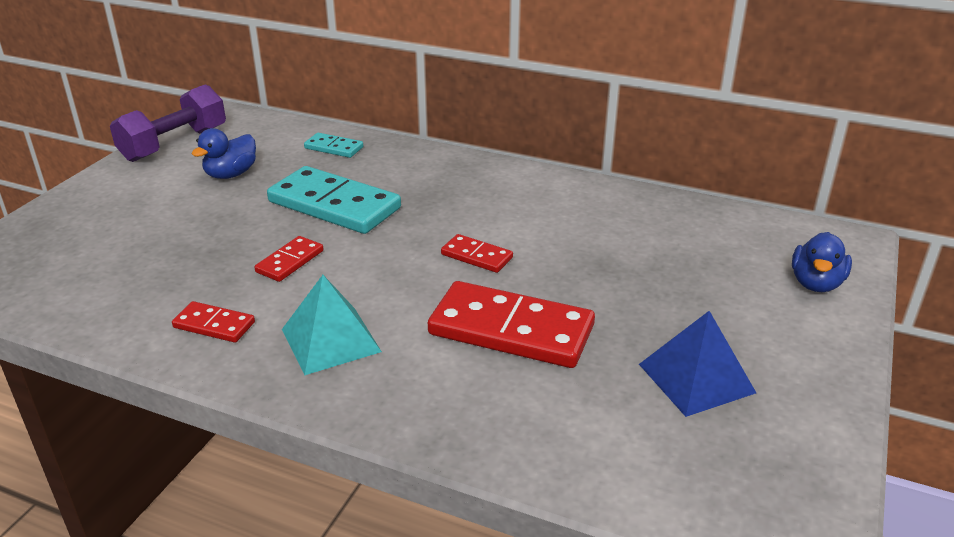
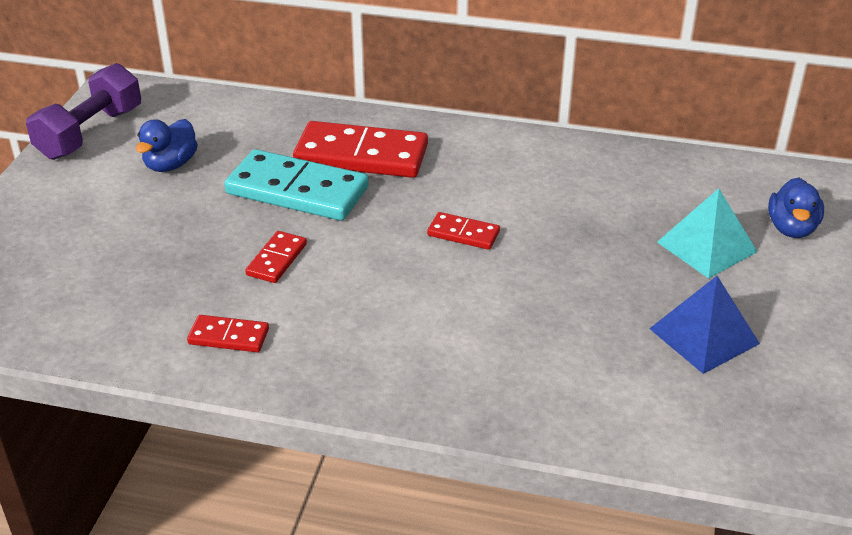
camera: 10 degrees left, 5 degrees up
(331, 340) = (351, 338): turquoise pyramid -> turquoise pyramid (706, 246)
(334, 148) = (269, 122): turquoise domino -> none
(511, 330) = (521, 308): red domino -> red domino (361, 155)

